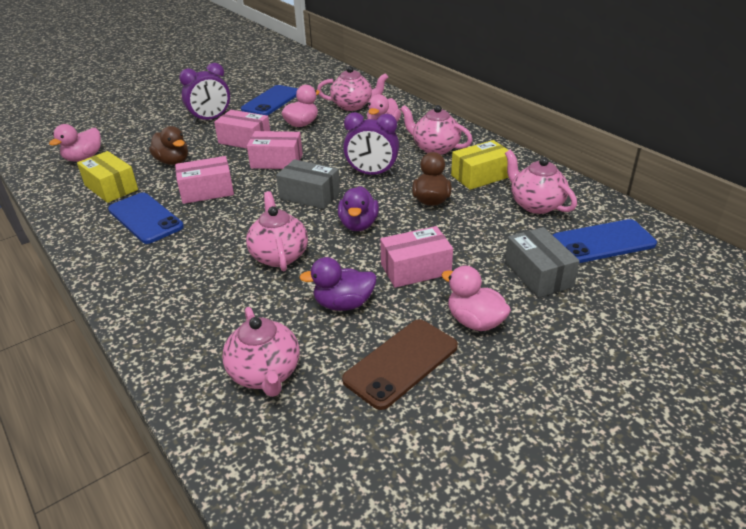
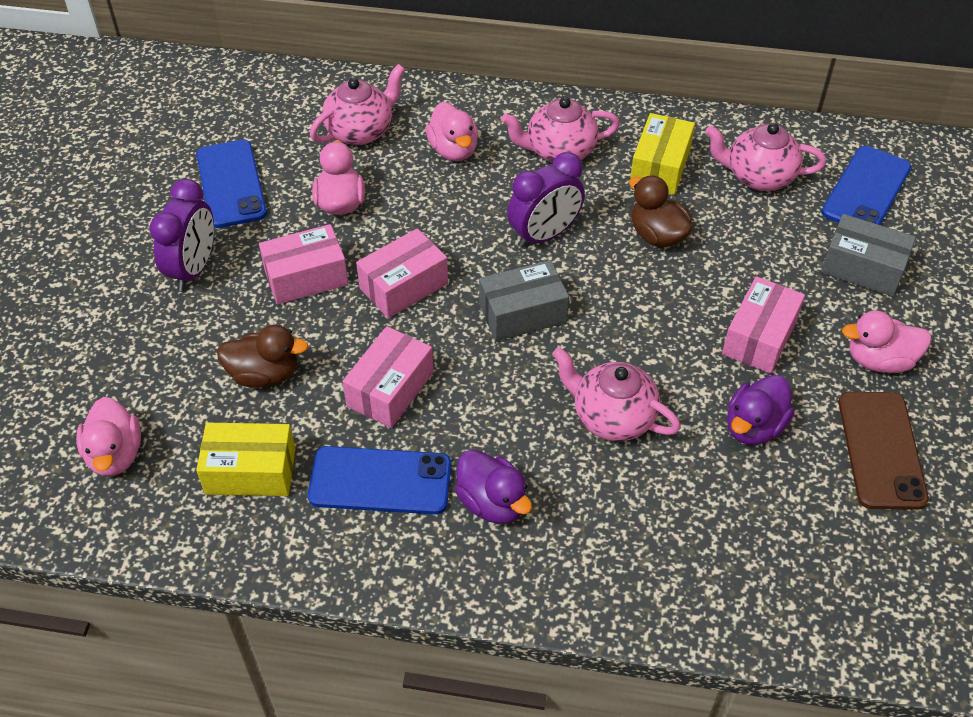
camera: 45 degrees left, 15 degrees up
(265, 374) = (796, 553): pink teapot -> none
(358, 225) = (632, 319): purple duck -> purple duck (492, 502)

